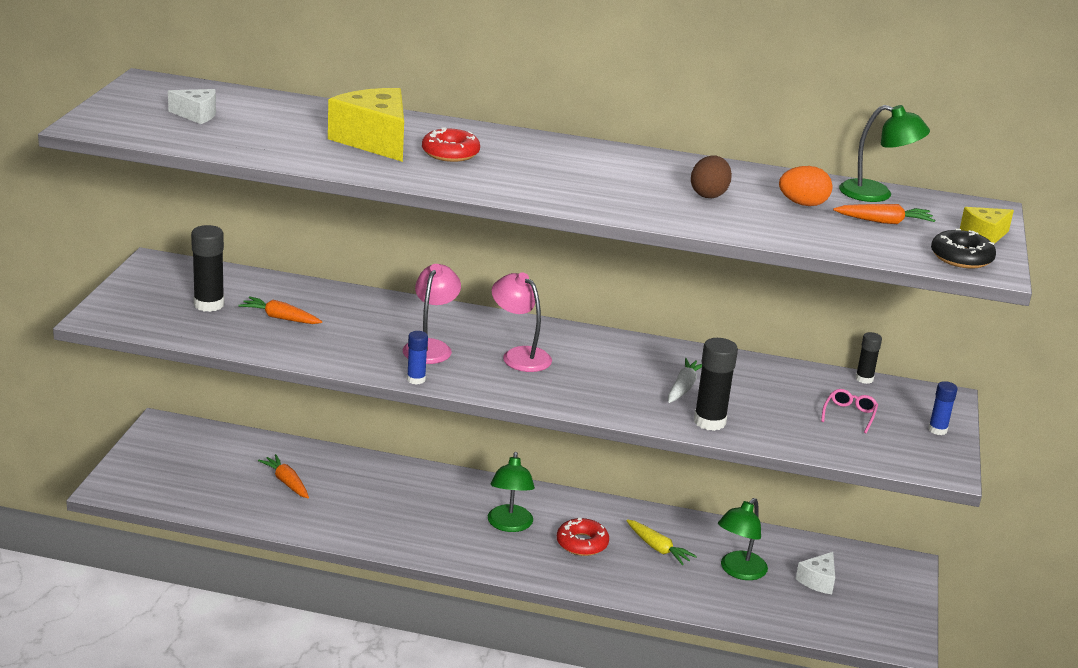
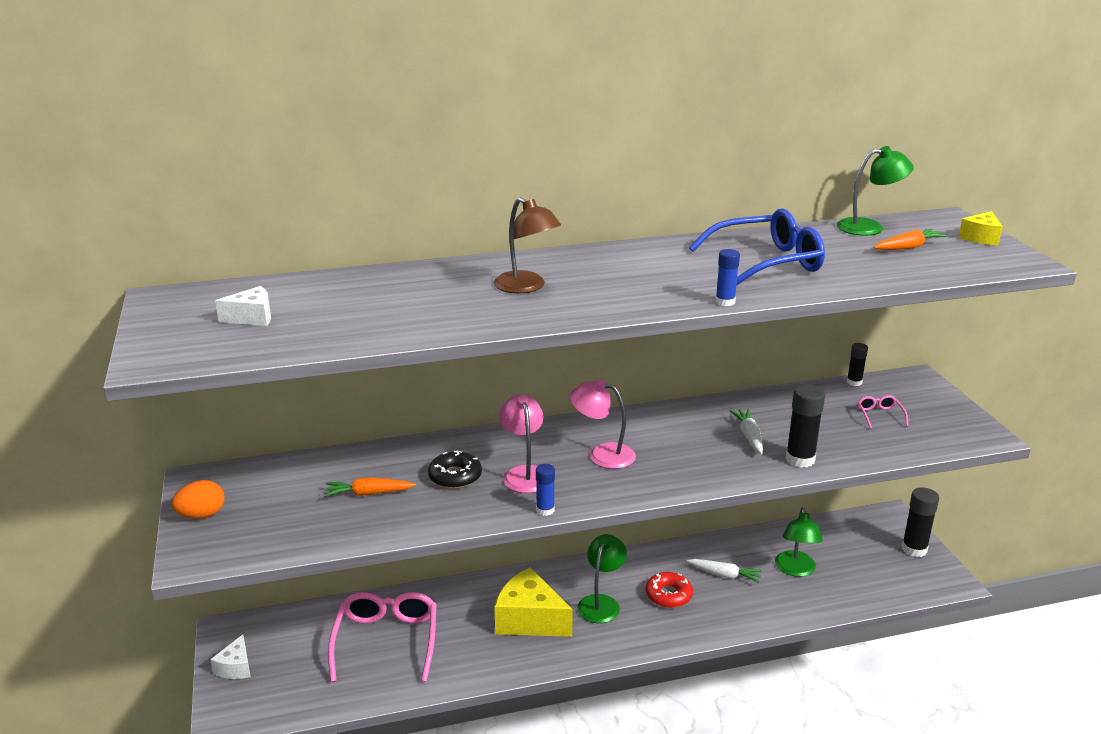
camera: 25 degrees left, 0 degrees up
(209, 304) = (289, 504): black glue stick -> black glue stick (914, 549)
(286, 482) = (386, 641): orange carrot -> pink glasses
(374, 141) = (448, 295): yellow cheese -> yellow cheese (529, 619)
(450, 153) = (526, 287): red donut -> brown lamp
(509, 525) = (601, 603): green lamp -> green lamp turned 135 degrees counterclockwise
(658, 548) = (725, 575): yellow carrot -> white carrot
(709, 194) = (766, 262): brown egg -> blue glasses
(803, 204) = (838, 250): orange egg -> orange egg (201, 515)
(818, 581) = (852, 554): white cheese -> white cheese (236, 667)
(937, 430) = (944, 405): blue glue stick -> blue glue stick (725, 302)
(961, 258) = (997, 259): black donut -> black donut (455, 476)

